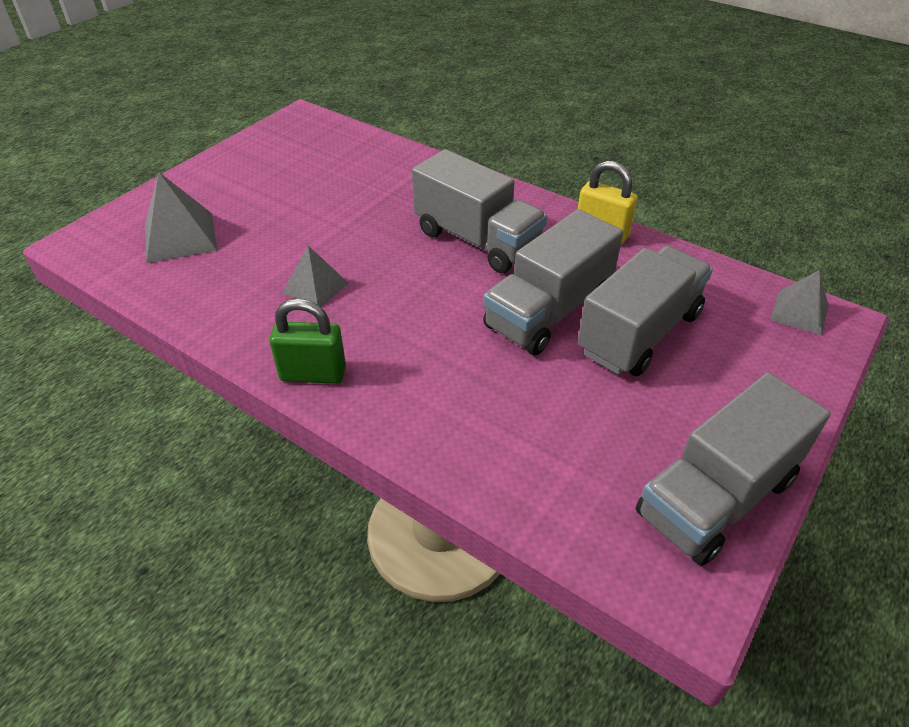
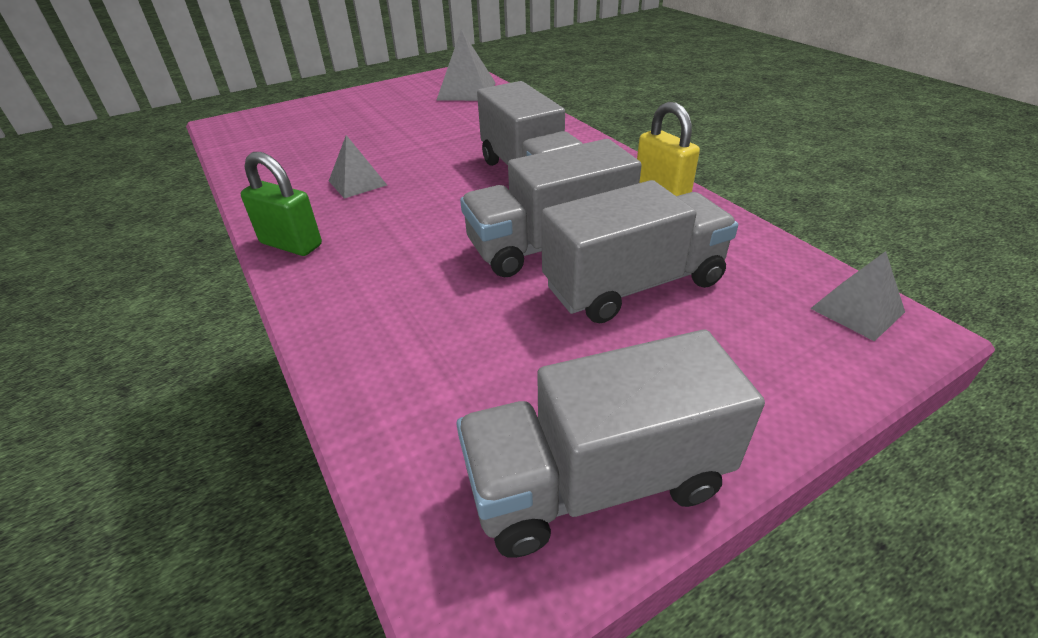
camera: 25 degrees right, 5 degrees down
(180, 237) = (293, 132): grey pyramid -> grey pyramid (466, 91)

